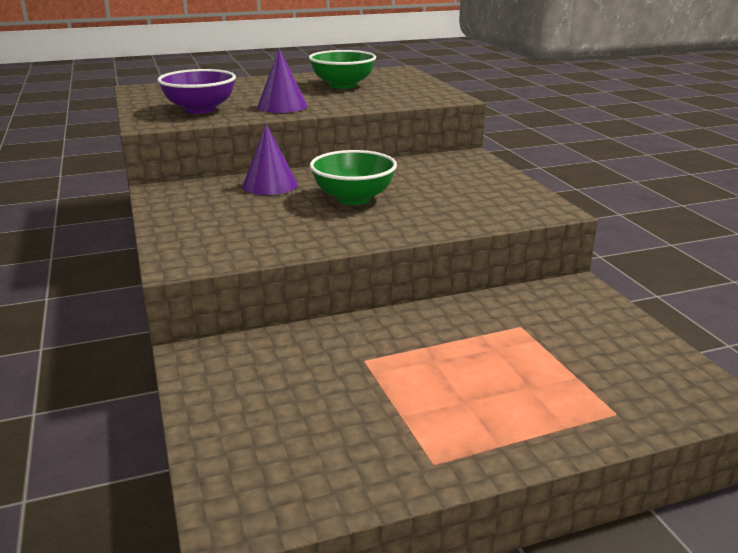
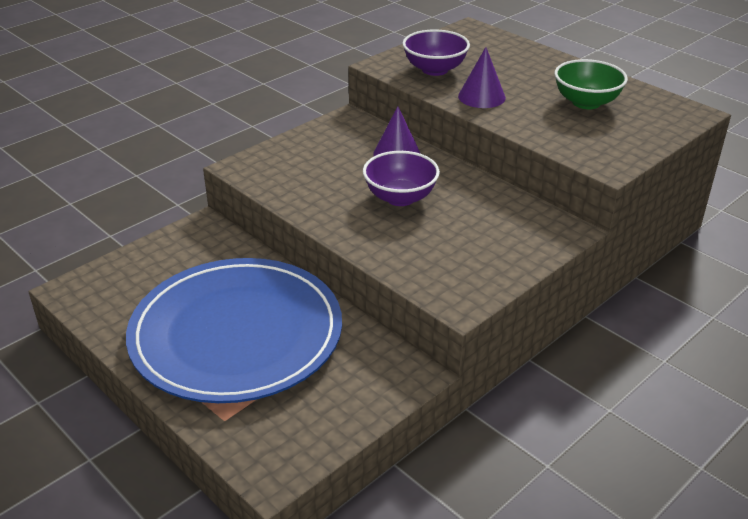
camera: 65 degrees right, 10 degrees up
(353, 198) = (400, 197): green bowl -> purple bowl
(457, 374) = (236, 334): none -> blue plate

